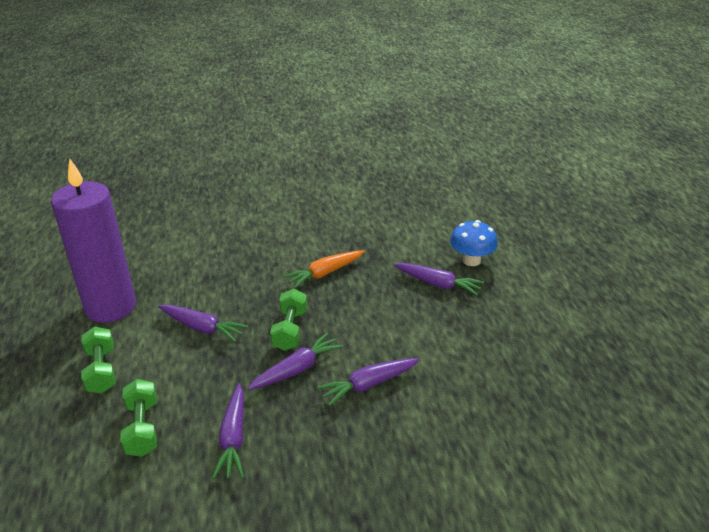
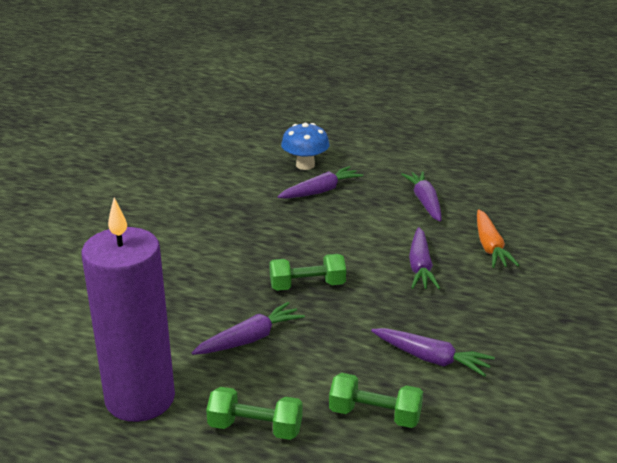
camera: 60 degrees left, 5 degrees down
(290, 330) = (307, 286): green dumbbell -> green dumbbell turned 45 degrees counterclockwise
(296, 369) = (368, 298): purple carrot -> purple carrot (425, 202)
(325, 273) = (240, 241): orange carrot -> orange carrot (490, 247)

